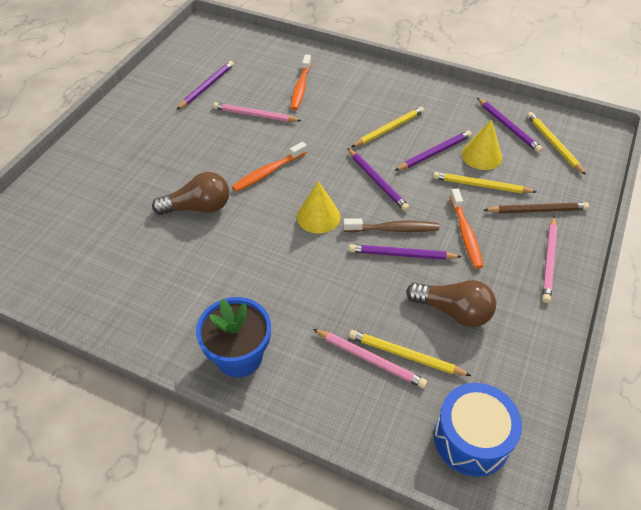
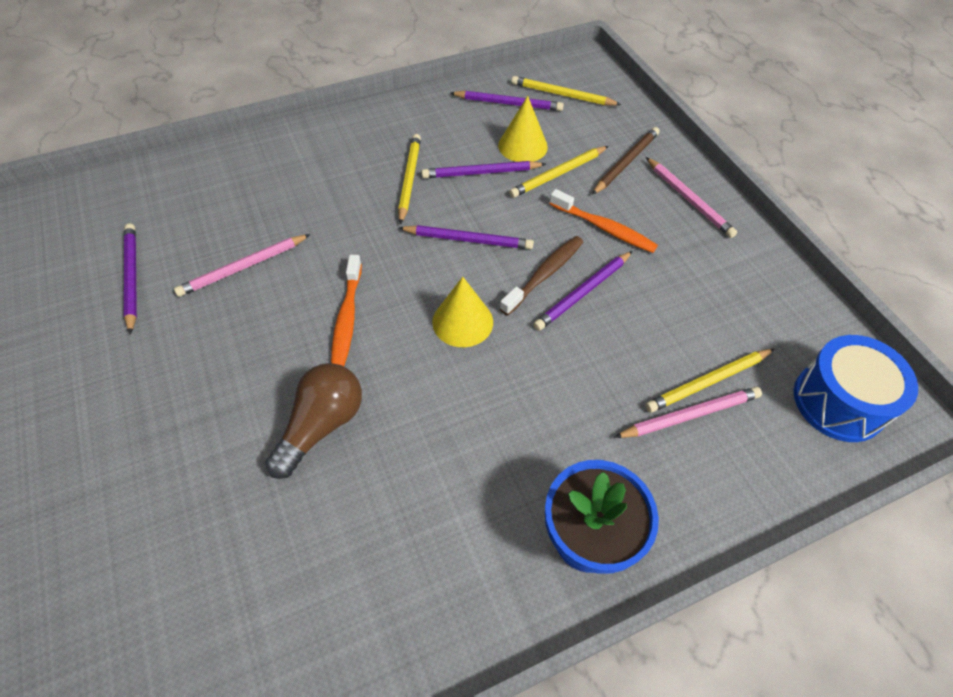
camera: 50 degrees left, 5 degrees up
(301, 87) = (256, 199): orange toothbrush -> none
(434, 153) = (481, 173): purple pencil -> purple pencil turned 105 degrees counterclockwise
(453, 311) = (687, 306): brown light bulb -> none

